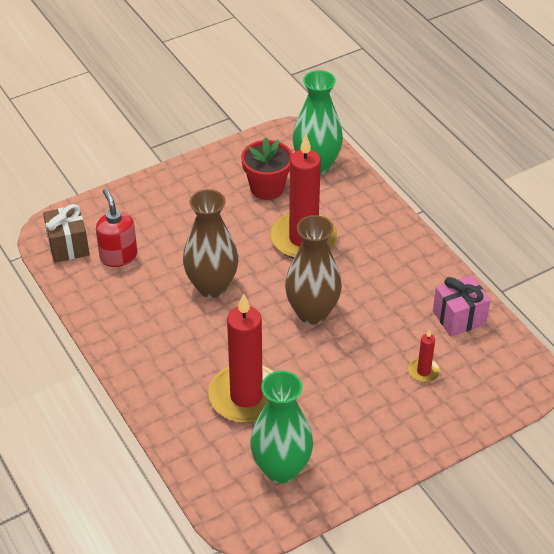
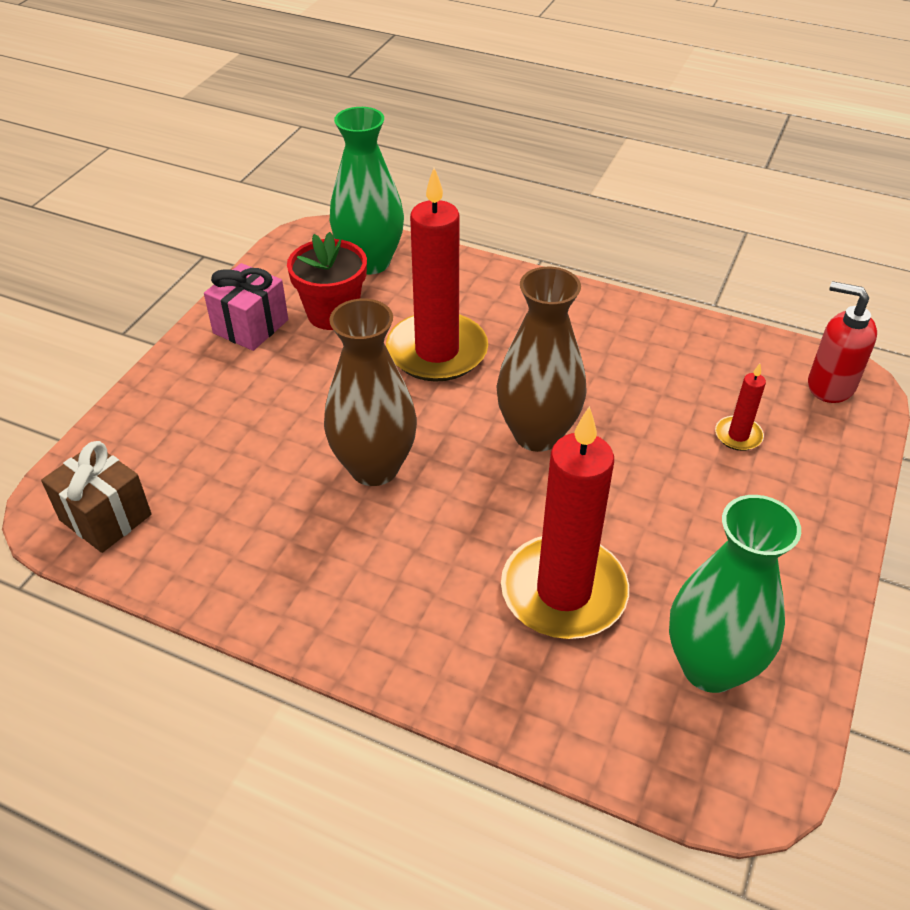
camera: 35 degrees left, 0 degrees up
(118, 256) = (199, 494): red soap dispenser -> red soap dispenser (830, 385)
(459, 318) = (707, 354): pink gift -> pink gift (251, 326)

